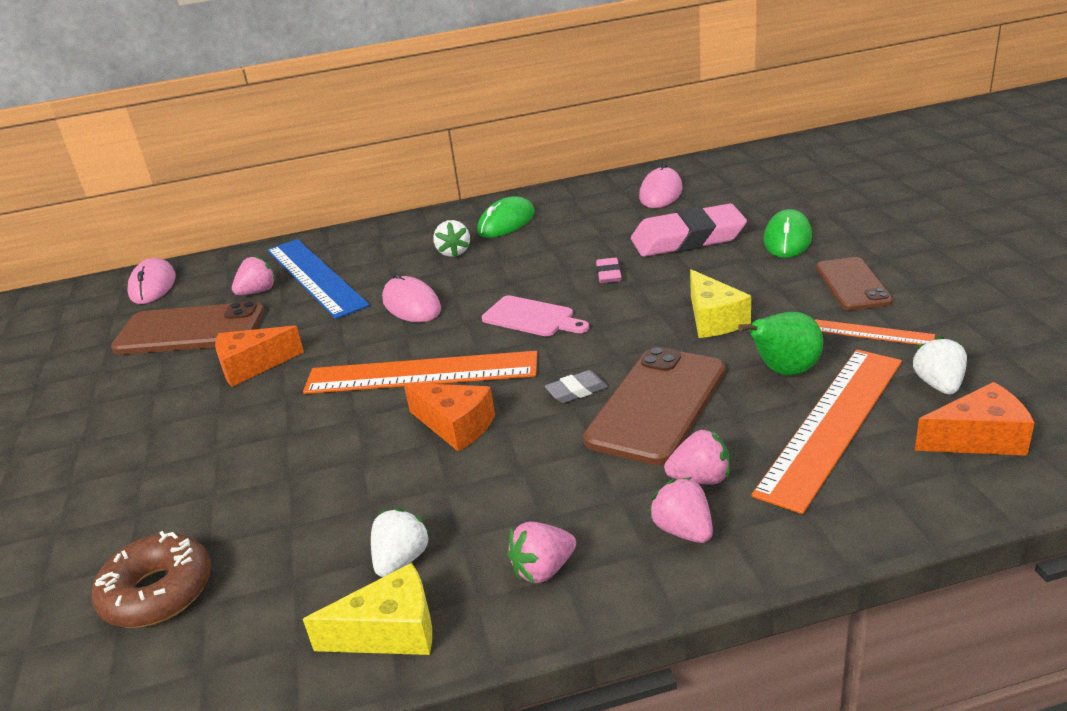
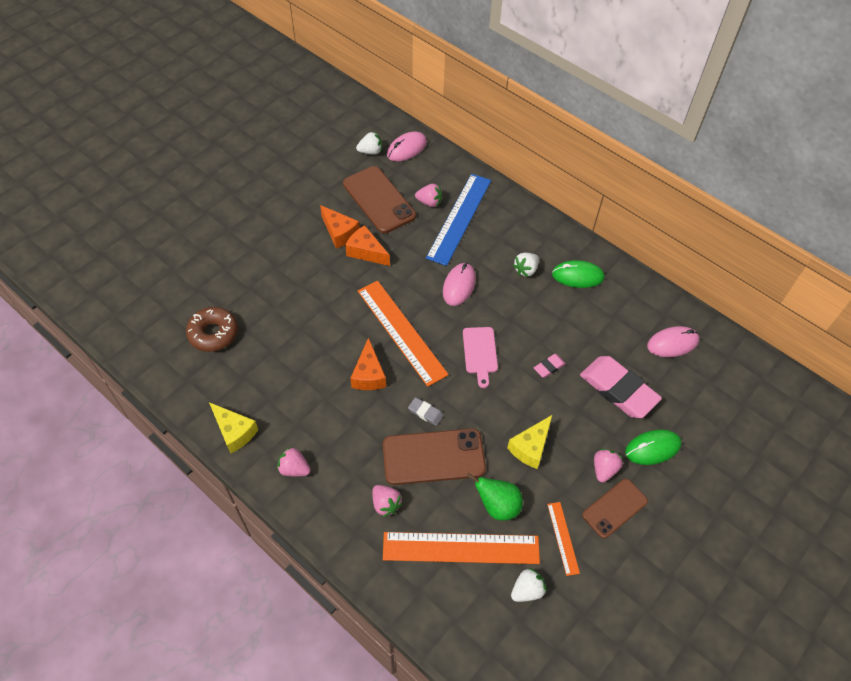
camera: 50 degrees right, 25 degrees up
(401, 560) = (273, 410): white strawberry -> white strawberry (370, 151)
(683, 530) = (346, 513): pink strawberry -> pink strawberry (604, 469)
(978, 438) = (485, 624): orange cheese -> orange cheese (339, 233)

